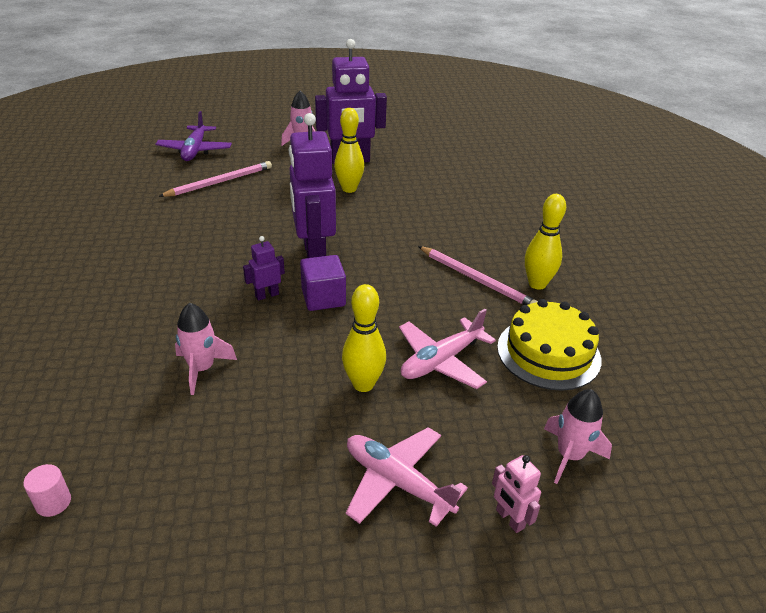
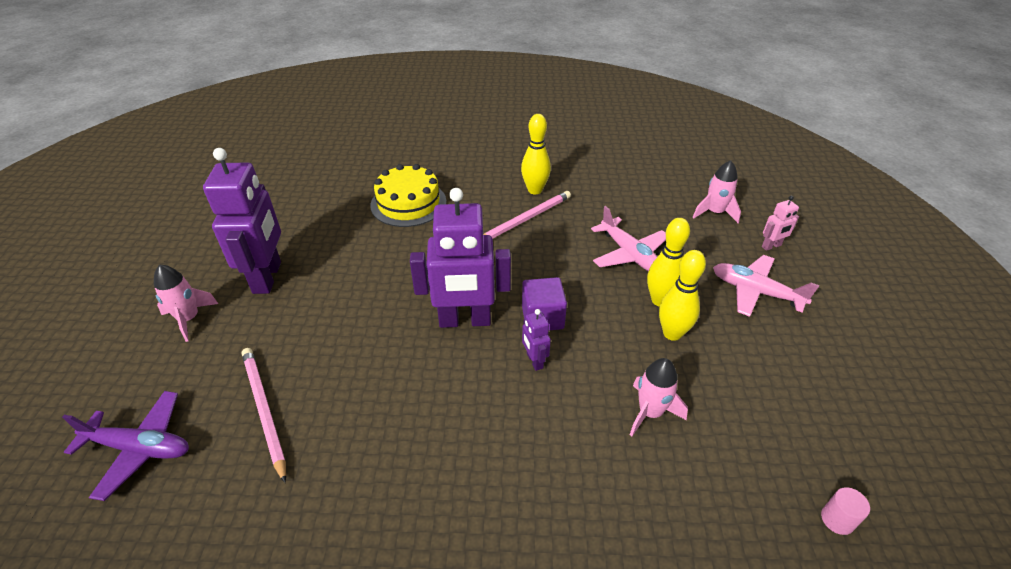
camera: 80 degrees left, 5 degrees up
(349, 189) = (337, 284): yellow bowling pin -> yellow bowling pin (672, 333)
(397, 482) = (755, 292): pink plane -> pink plane turned 75 degrees clockwise
(548, 353) = (617, 201): yellow cake -> yellow cake (408, 203)

